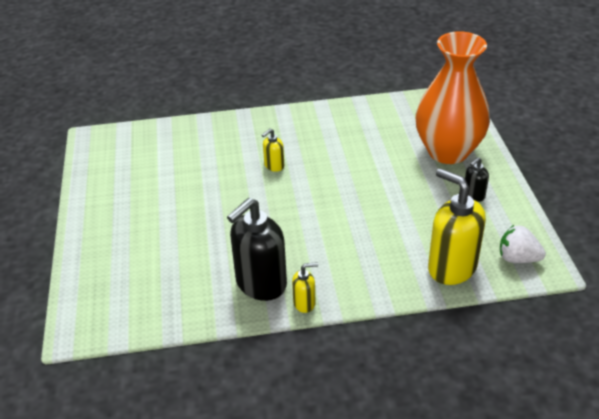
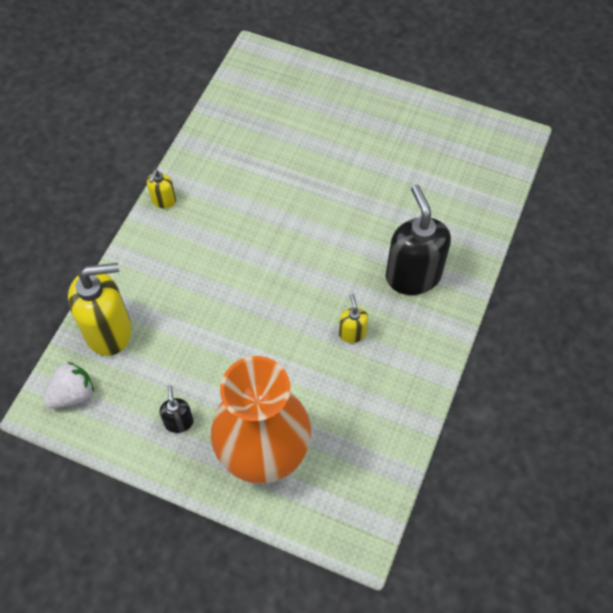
camera: 120 degrees right, 20 degrees up
(260, 284) = (208, 182): black soap dispenser -> black soap dispenser (413, 275)
(274, 166) = (360, 269): yellow soap dispenser -> yellow soap dispenser (352, 333)

